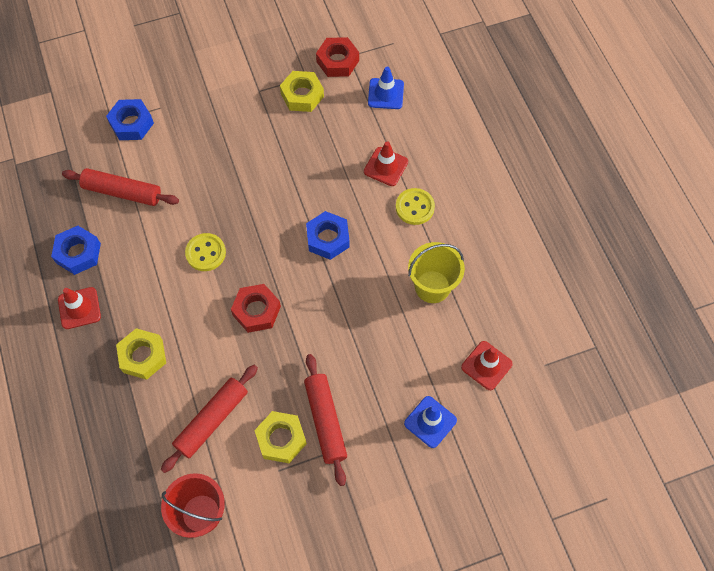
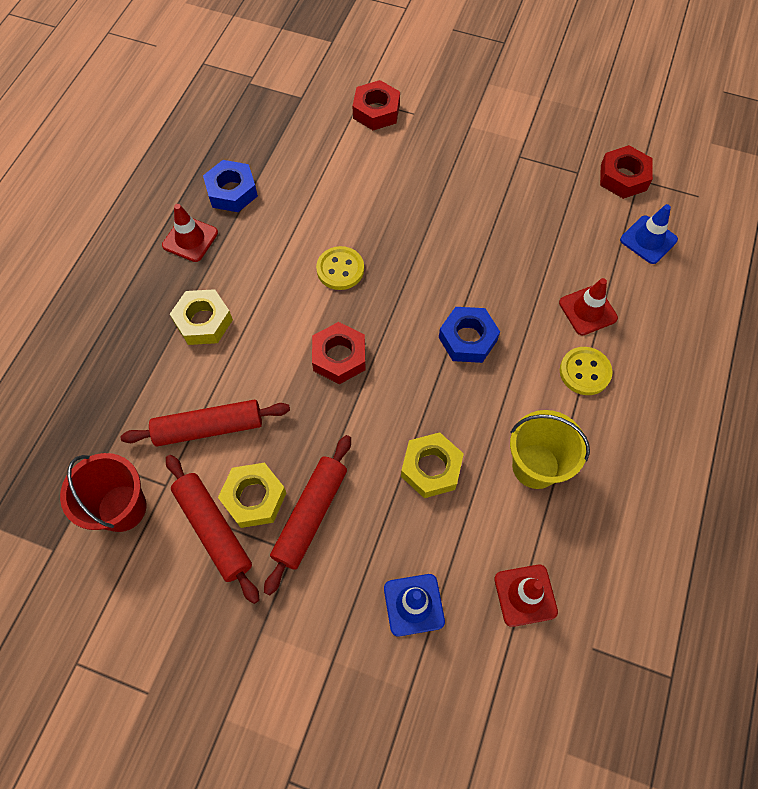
camera: 40 degrees right, 0 degrees up
(122, 192) = (315, 165): red rolling pin -> red rolling pin (213, 529)
(131, 123) = (376, 111): blue nut -> red nut
(302, 95) = (559, 187): yellow nut -> yellow nut (431, 468)

